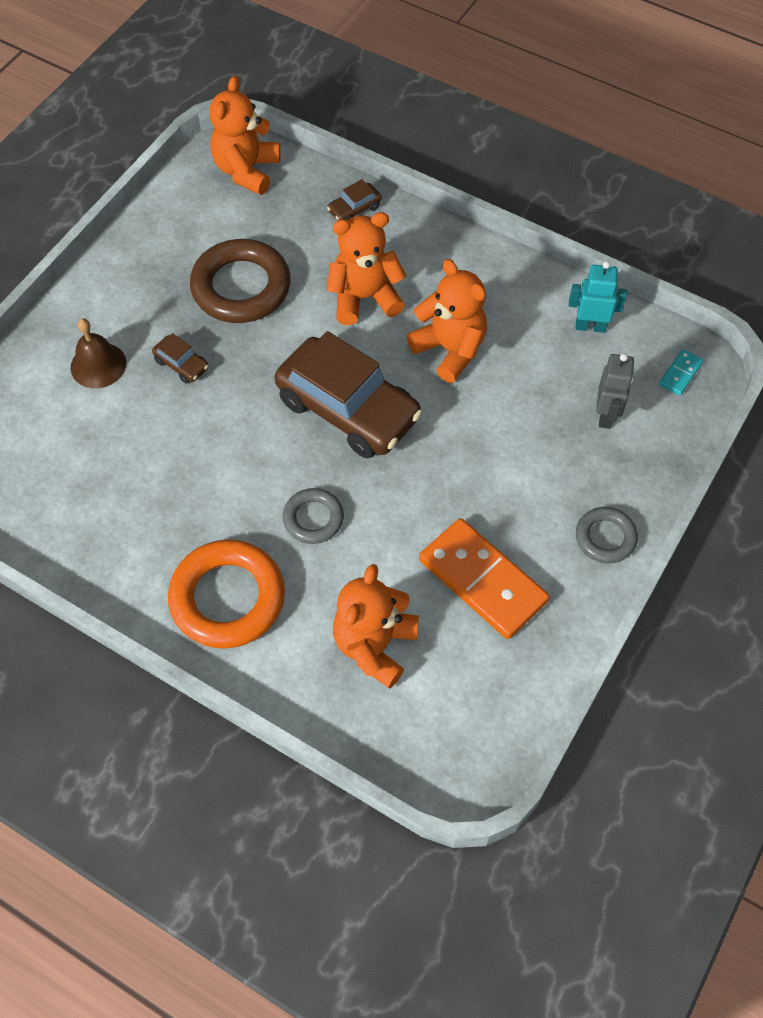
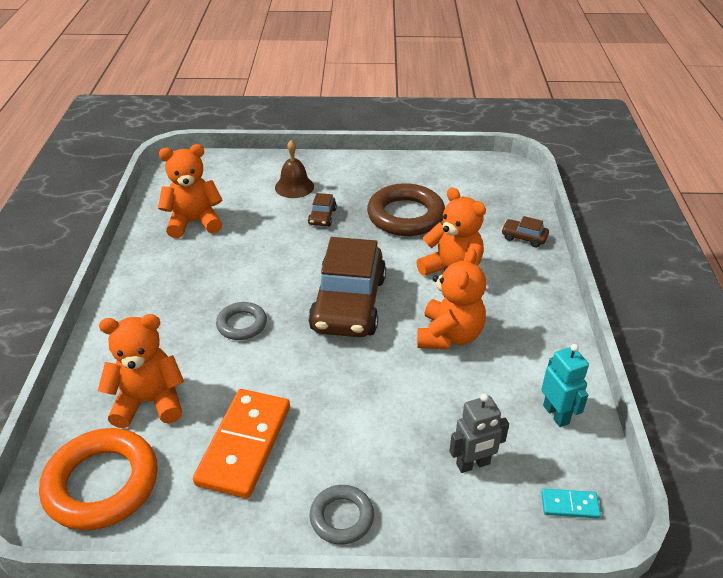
camera: 60 degrees right, 20 degrees down
(227, 598) = (151, 309): orange ring -> orange ring (102, 483)
(247, 170) = (501, 181): orange teddy bear -> orange teddy bear (194, 222)

